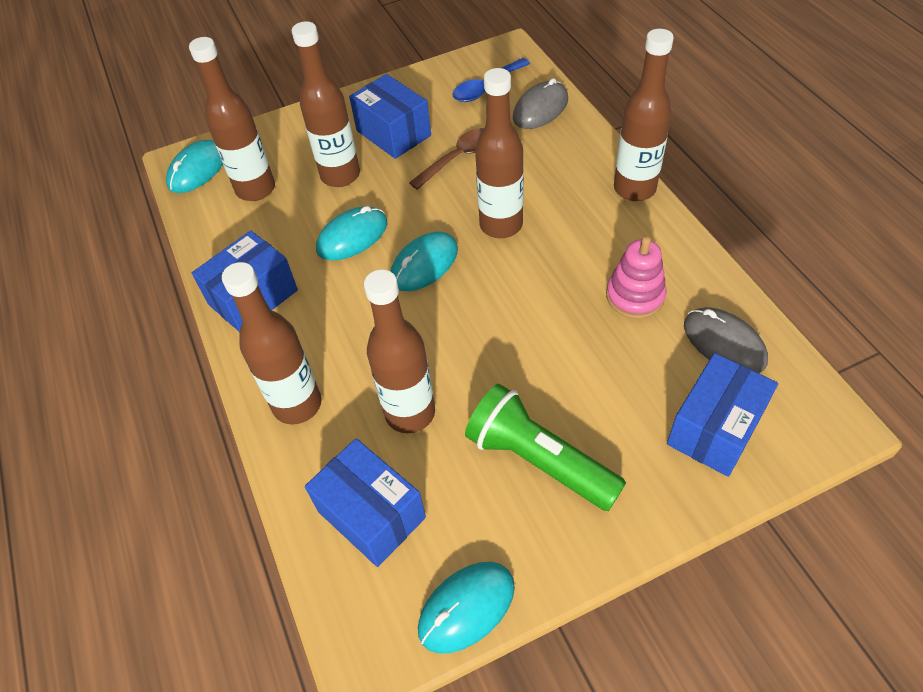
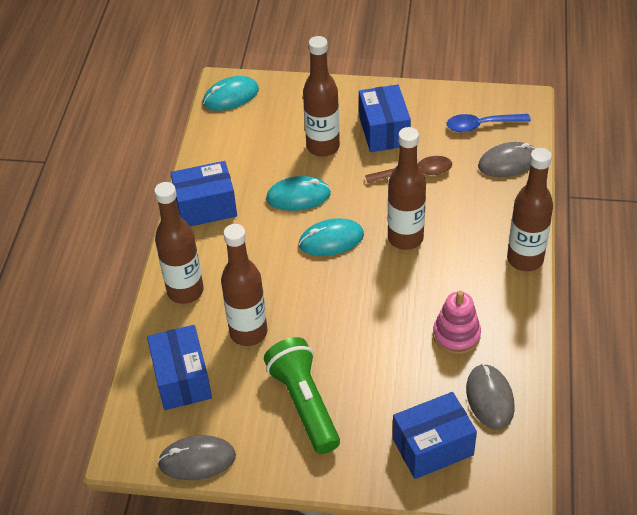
camera: 30 degrees right, 5 degrees down
(255, 189) = (259, 130): brown bottle -> none
(466, 607) = (197, 460): turquoise mouse -> grey mouse

